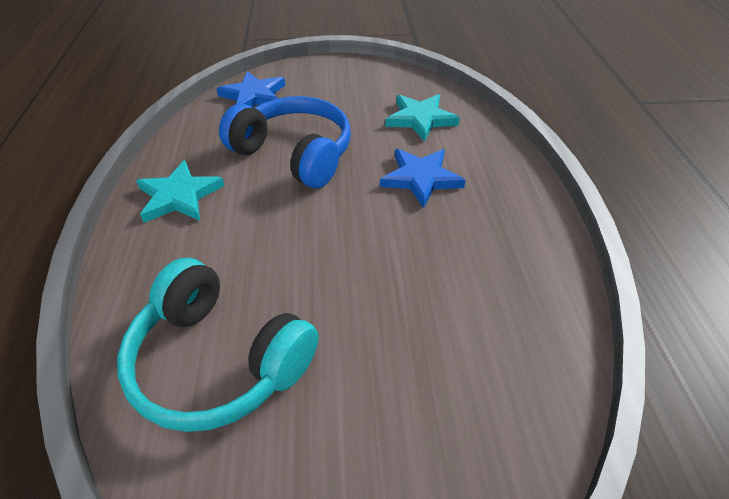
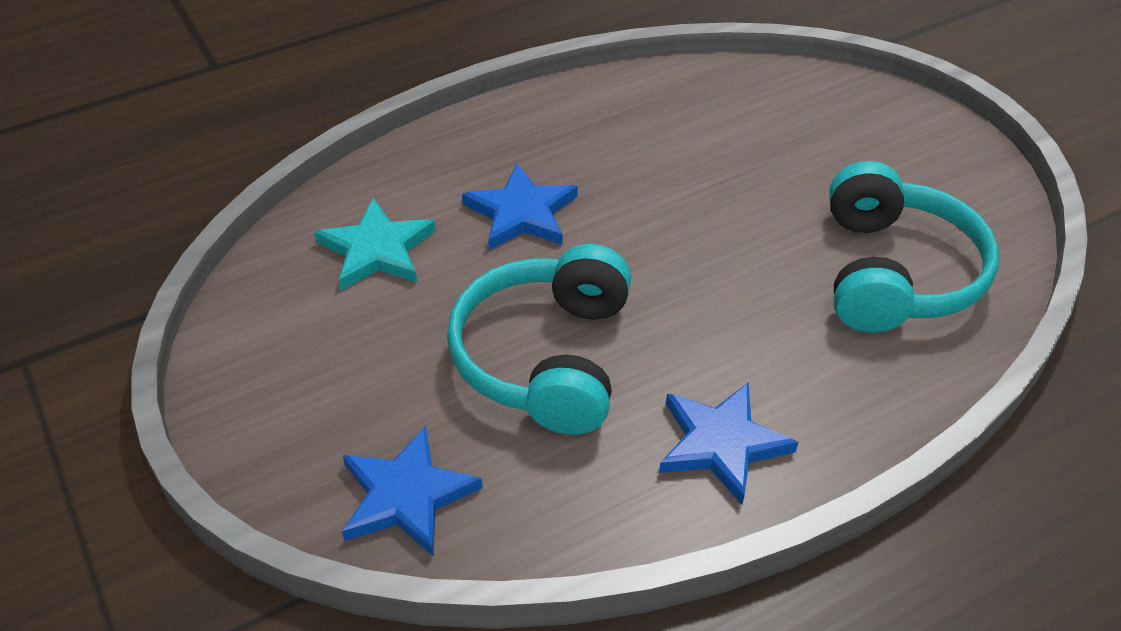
camera: 115 degrees left, 0 degrees up
(179, 196) = (722, 444): turquoise star -> blue star
(294, 154) = (546, 357): blue headphones -> turquoise headphones

